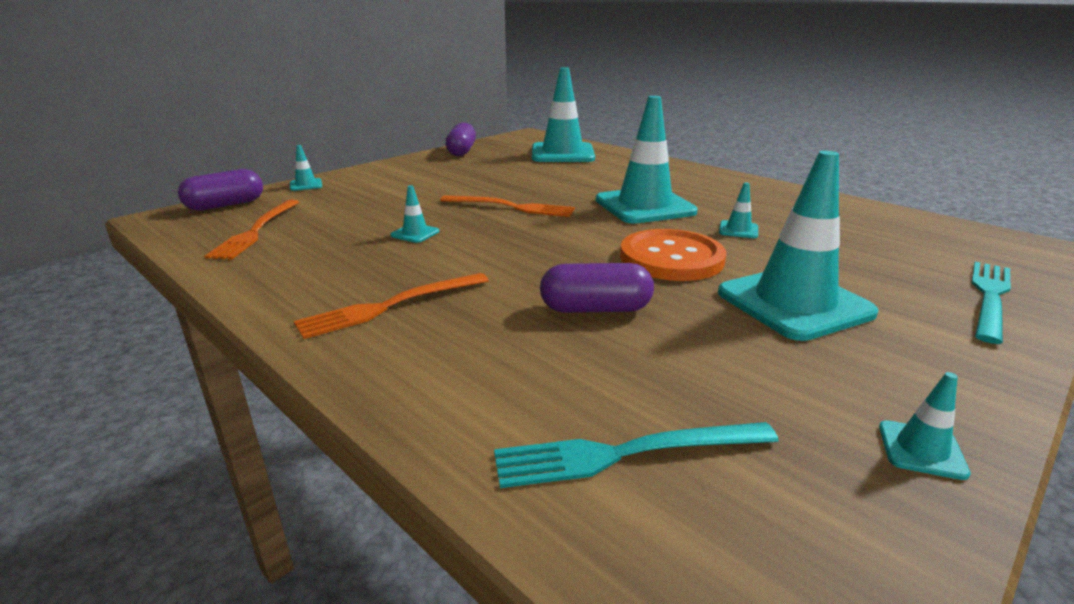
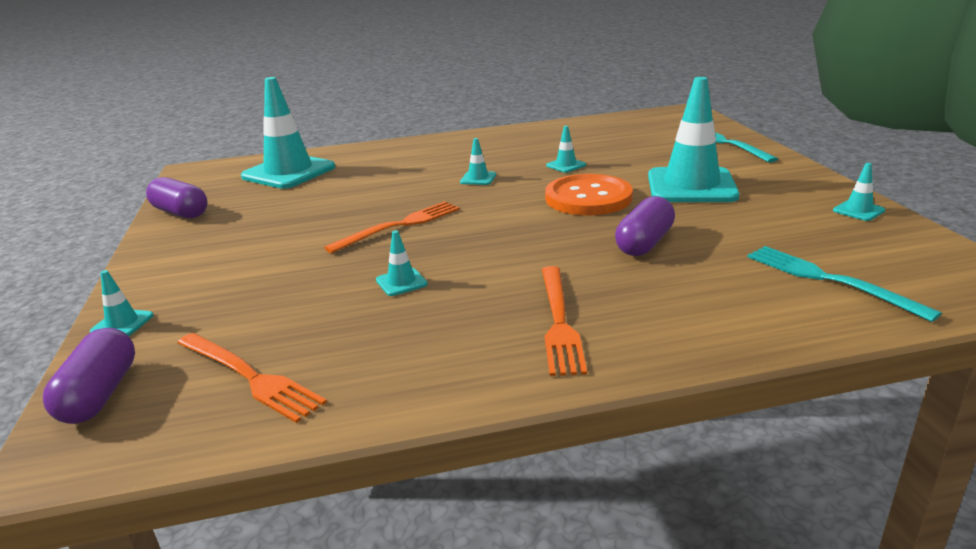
camera: 55 degrees left, 0 degrees up
(626, 453) = (829, 280): turquoise fork -> turquoise fork turned 120 degrees clockwise
(644, 206) = (478, 178): turquoise traffic cone -> turquoise traffic cone, size x0.41

